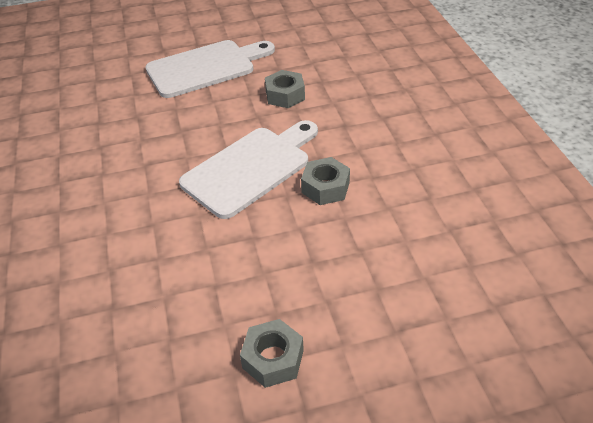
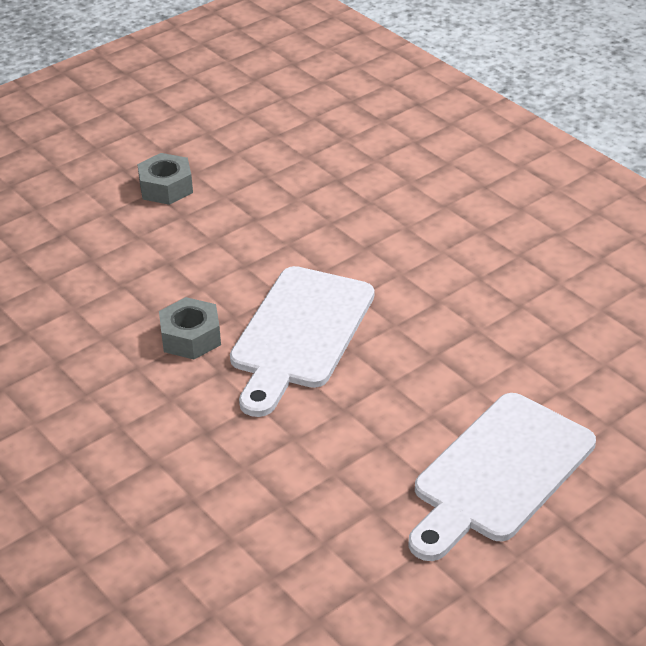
camera: 155 degrees right, 5 degrees down
(285, 95) = (326, 457): grey nut -> none

